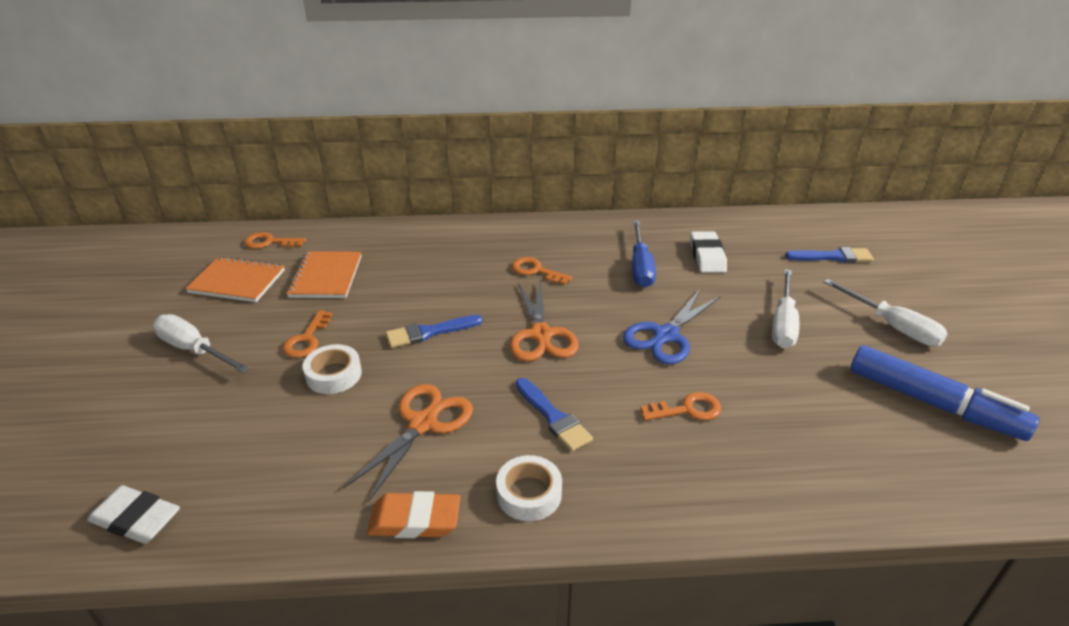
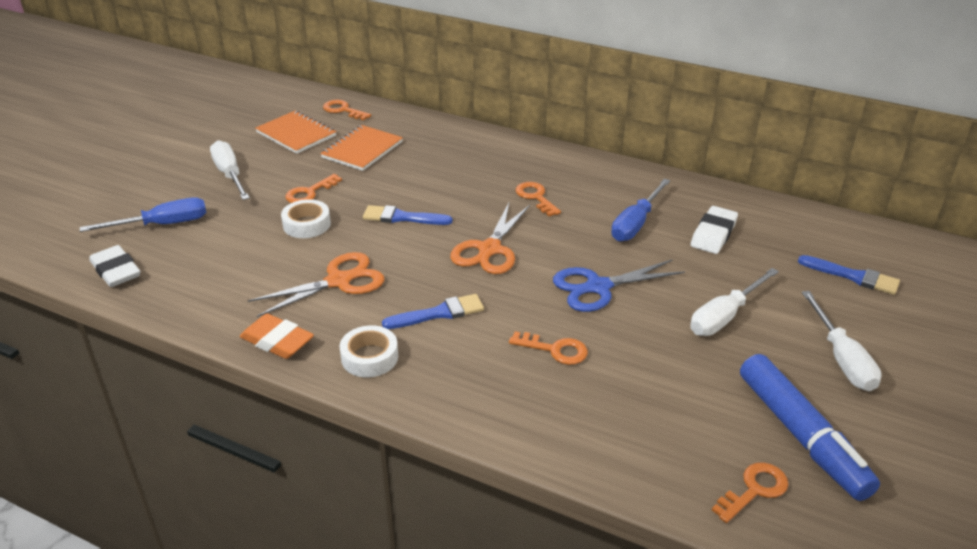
camera: 30 degrees right, 0 degrees up
(154, 437) = (162, 225): none -> blue screwdriver
(553, 417) = (439, 313): blue brush -> blue brush turned 105 degrees counterclockwise
(952, 468) = (754, 490): none -> orange key

